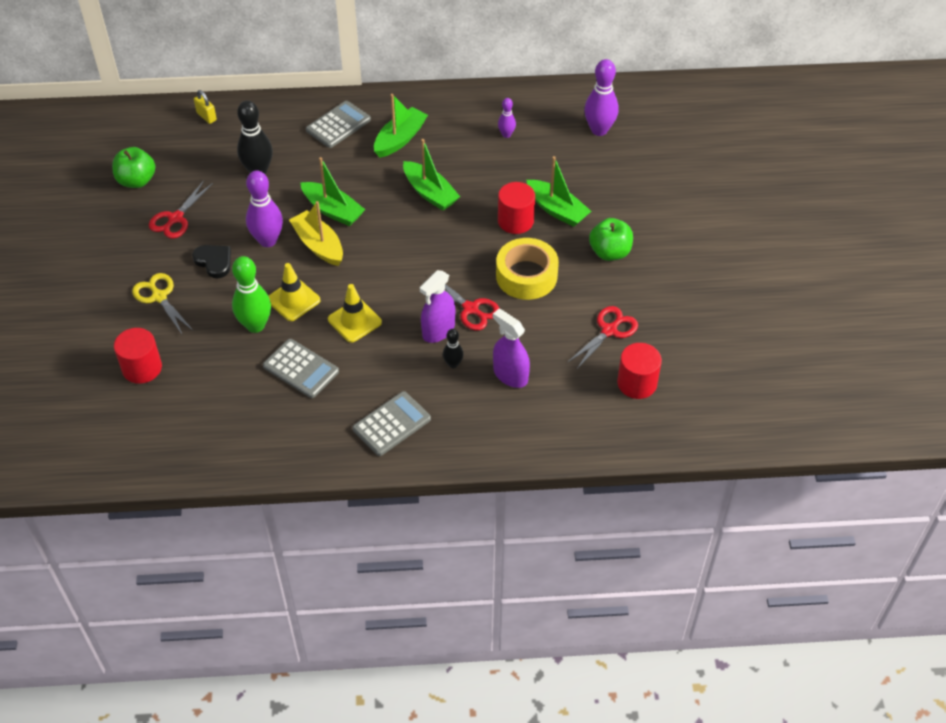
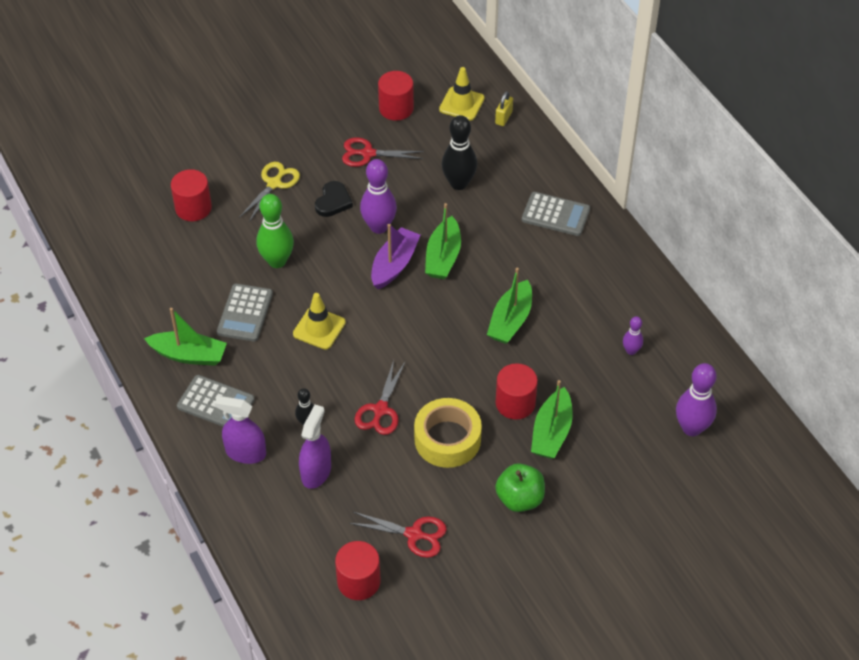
camera: 65 degrees right, 0 degrees up
(137, 181) = (396, 108): green apple -> red cylinder
(293, 300) = (319, 275): yellow traffic cone -> yellow traffic cone (461, 104)
(319, 245) = (394, 265): yellow boat -> purple boat
(400, 139) = (567, 268): green boat -> green boat (189, 355)
(438, 330) = (341, 395): purple spray bottle -> purple spray bottle (245, 453)

